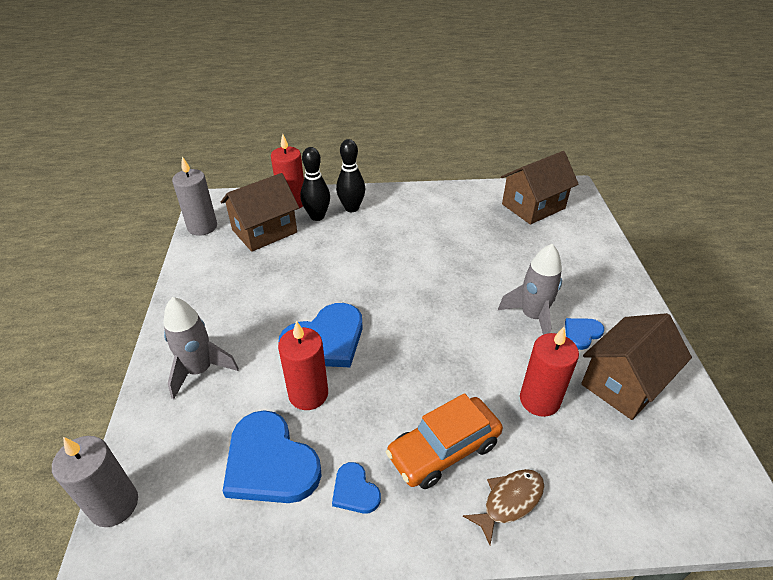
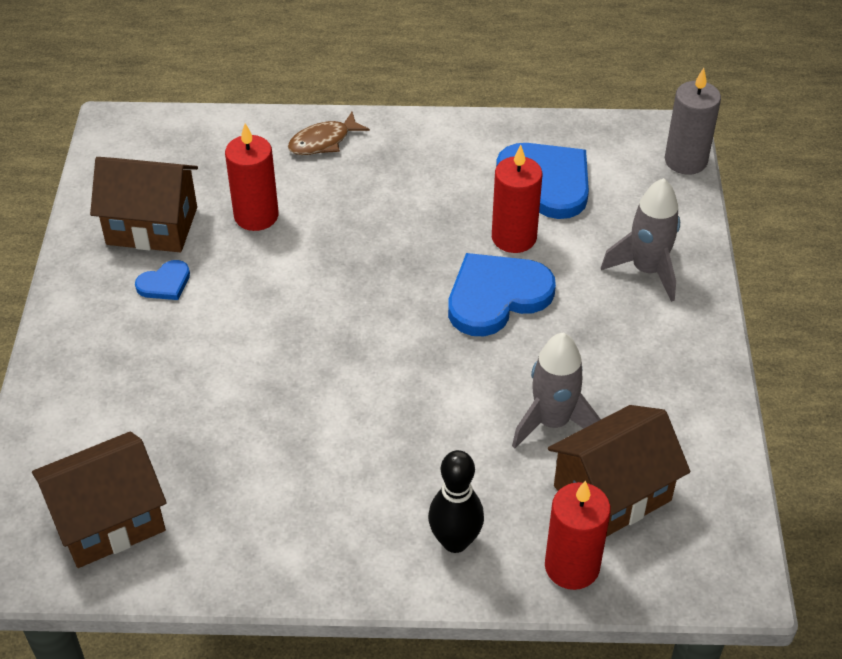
camera: 175 degrees left, 5 degrees up
(202, 227) = (728, 512): grey candle -> none
(317, 216) = (520, 523): black bowling pin -> none
(355, 491) = (464, 157): blue heart -> none
(444, 450) = (373, 181): orange car -> none
(532, 317) = (217, 309): grey rocket -> grey rocket (552, 422)
(623, 383) = (152, 226): brown house -> brown house turned 45 degrees clockwise

